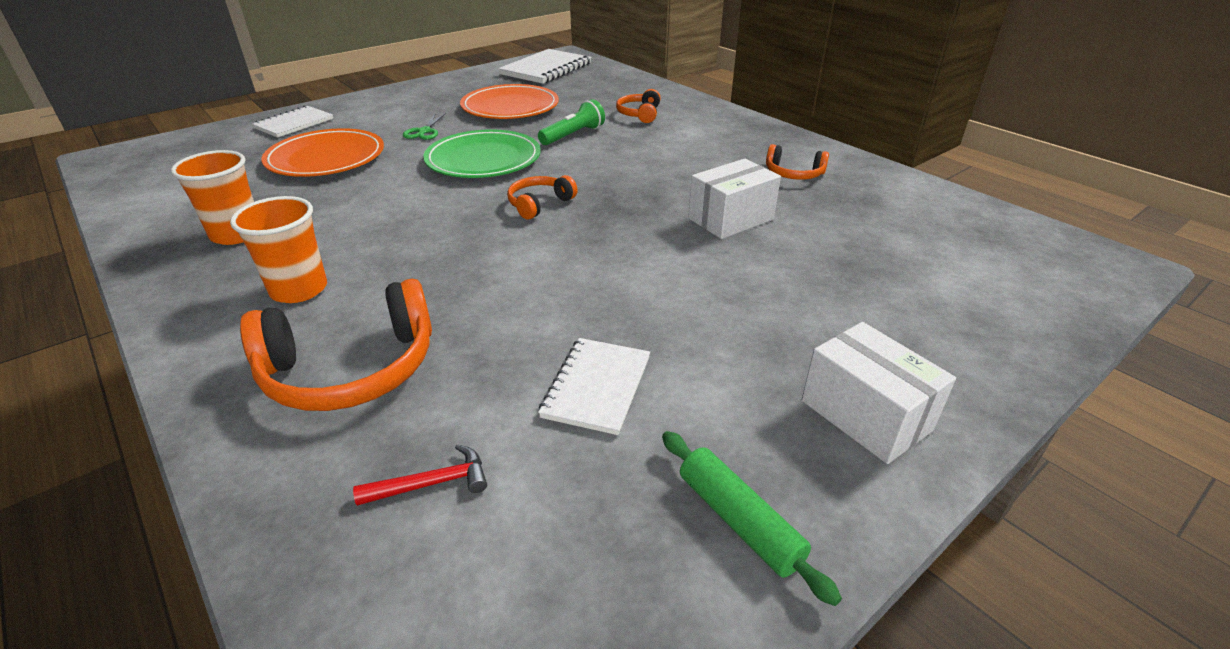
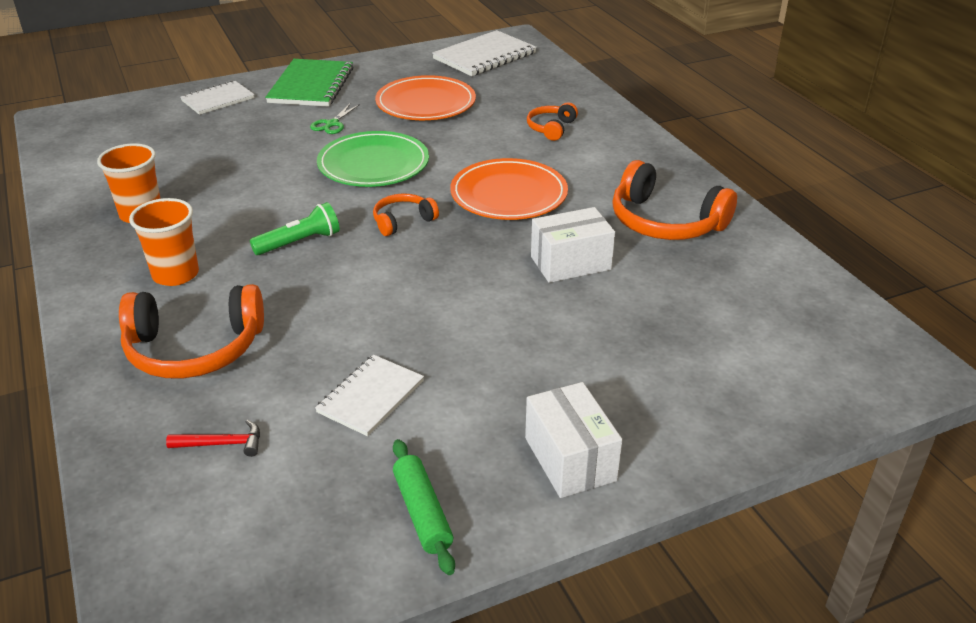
camera: 15 degrees right, 0 degrees up
(326, 158) = (234, 144): orange plate -> orange plate (509, 194)
(389, 104) = (311, 85): none -> green notebook
(573, 135) = (471, 146): green flashlight -> green flashlight (299, 242)
(793, 174) = (665, 222): orange headphones -> orange headphones, size x1.87

